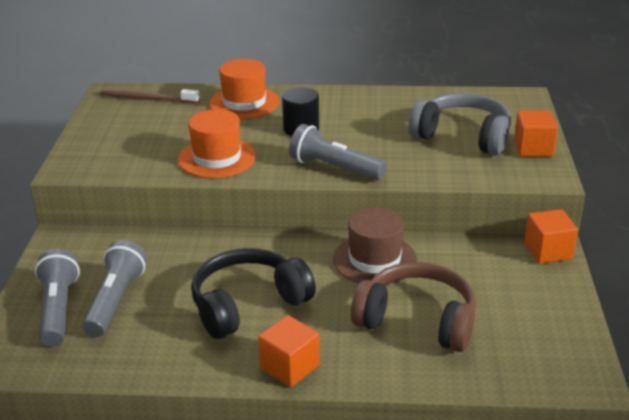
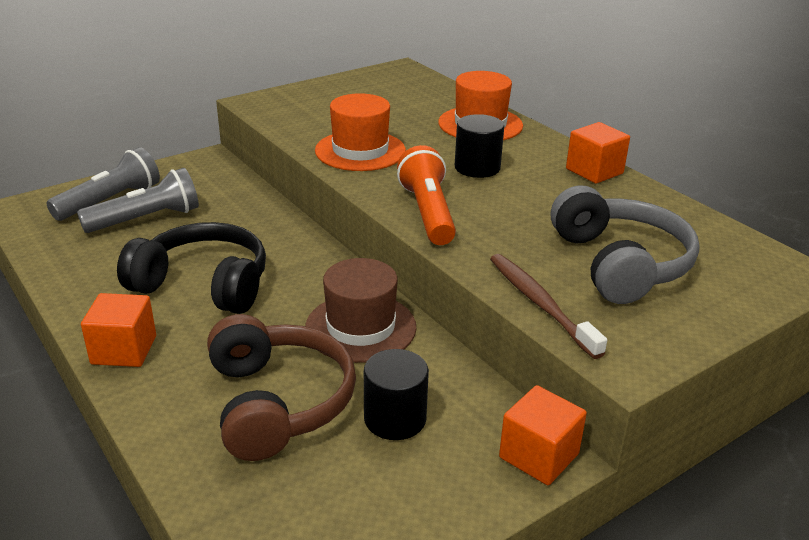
camera: 50 degrees right, 0 degrees up
(147, 98) = (416, 85): brown toothbrush -> brown toothbrush (540, 304)
(334, 168) = (428, 213): grey flashlight -> orange flashlight
(474, 284) = (395, 419): none -> black cylinder
(533, 148) = (676, 325): orange cube -> orange cube (594, 171)

